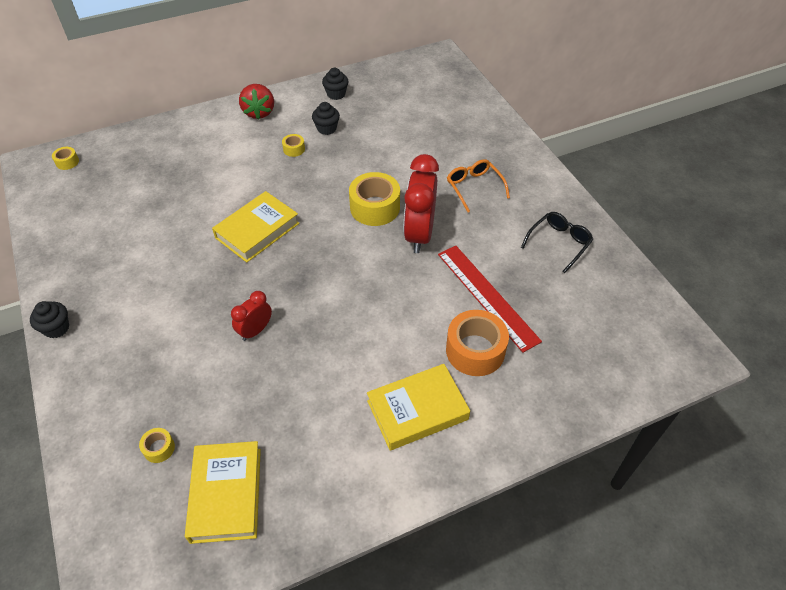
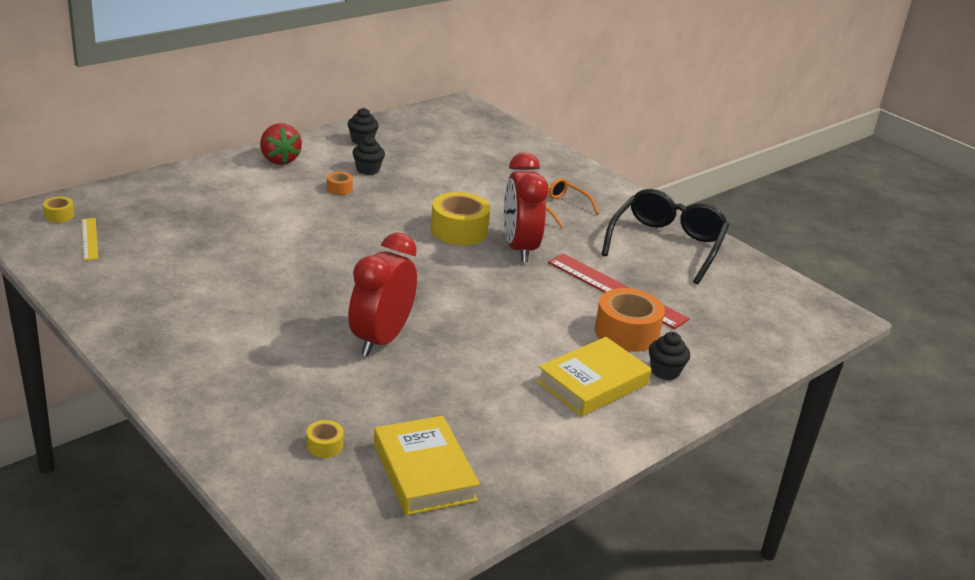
camera: 20 degrees left, 20 degrees down
(56, 328) = (136, 360): black cupcake -> black cupcake (665, 371)
(78, 190) = (90, 238): none -> yellow ruler
(255, 330) = (381, 339): red clock -> red clock, size x1.88
(257, 230) = (335, 258): yellow book -> none
(294, 149) = (339, 188): yellow tape -> orange tape
(559, 243) = (666, 245): black glasses -> black glasses, size x1.77

